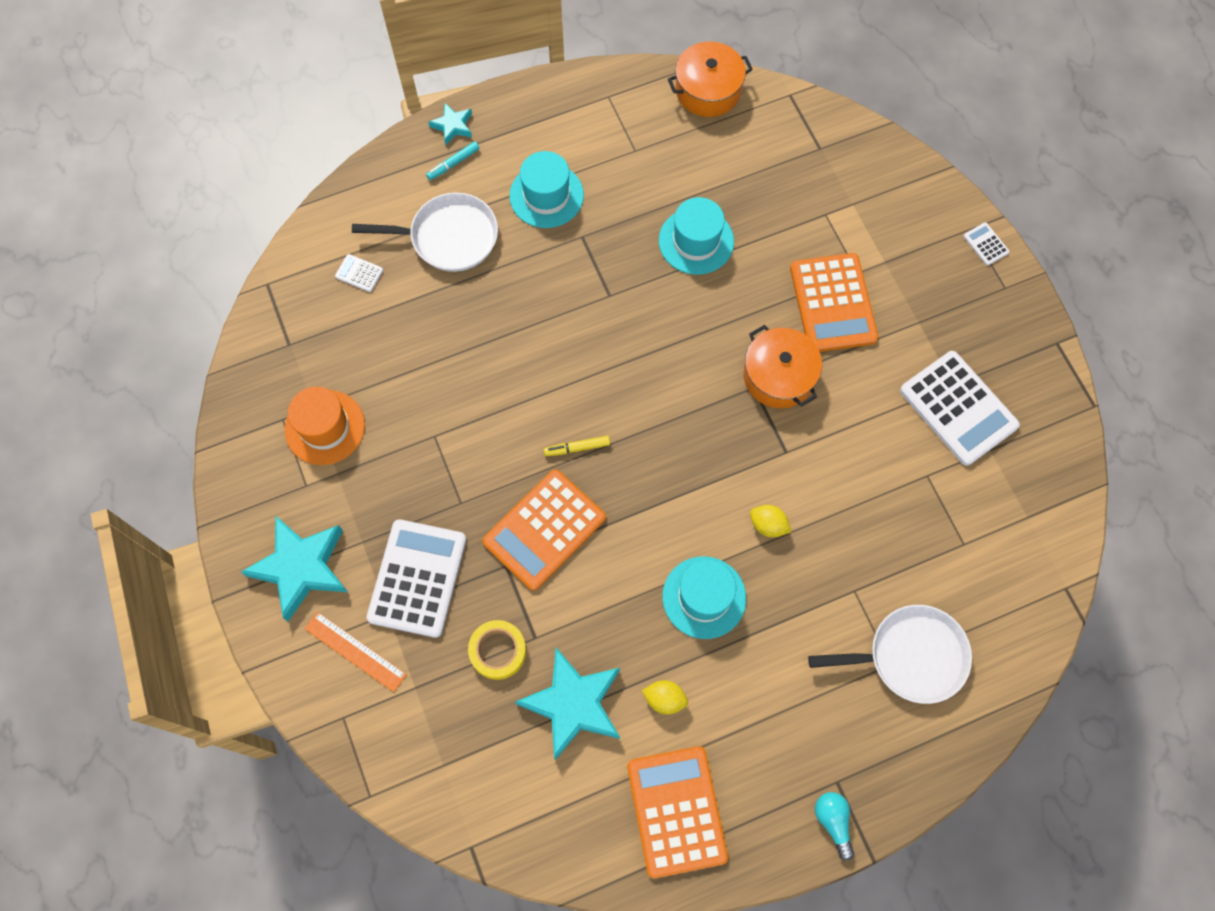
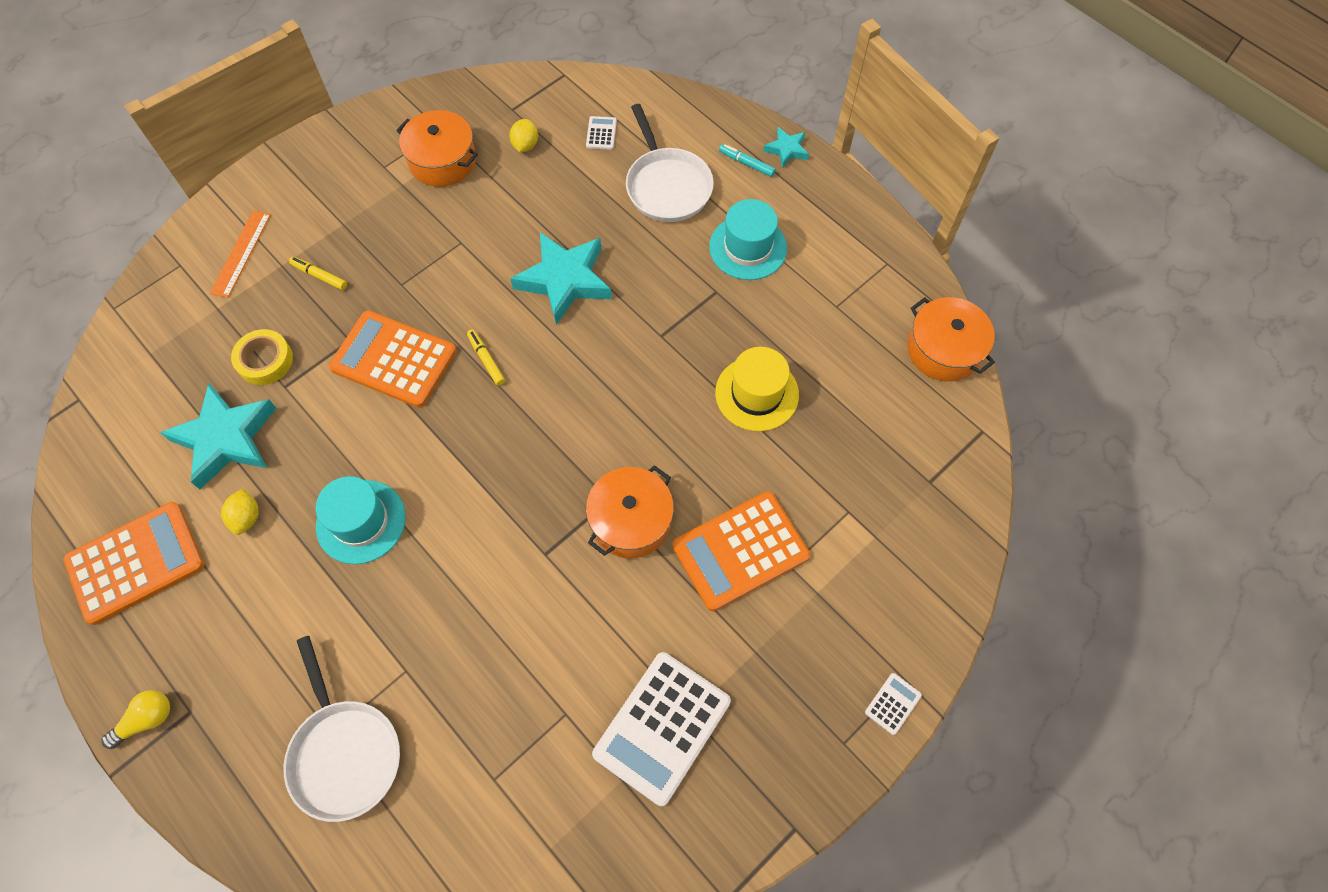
camera: 70 degrees right, 5 degrees down
(301, 568) = (308, 189): turquoise star -> turquoise star (564, 280)
(325, 427) = (442, 161): orange hat -> orange pot
(417, 578) = (319, 276): white calculator -> yellow marker
(696, 241) = (757, 393): turquoise hat -> yellow hat
(768, 525) = (456, 560): yellow lemon -> yellow lemon (525, 145)
(833, 821) = (146, 720): turquoise light bulb -> yellow light bulb

